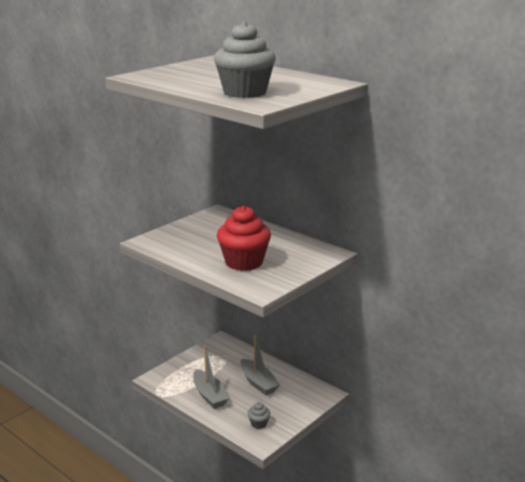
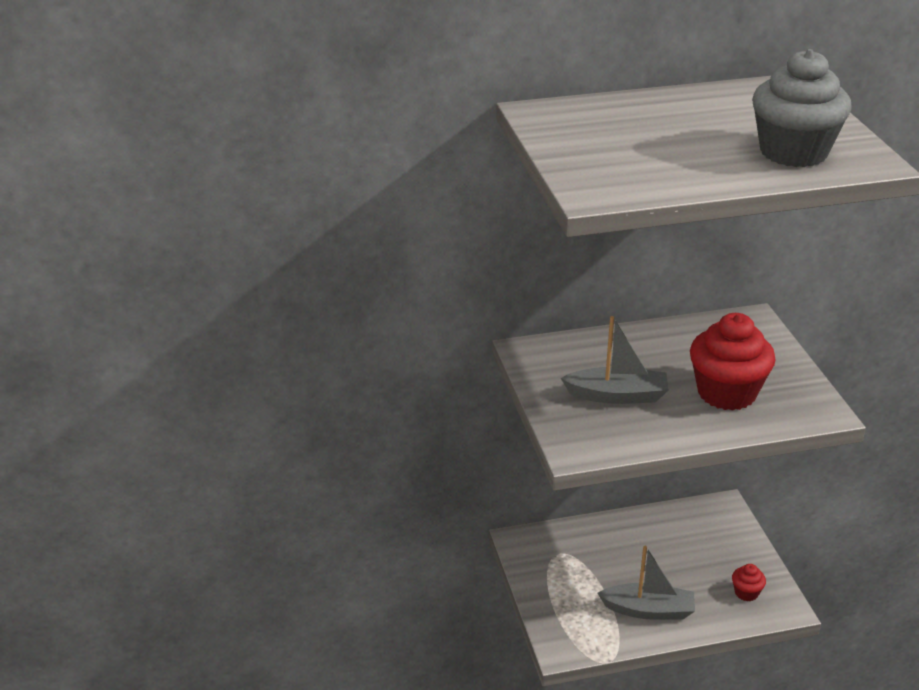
camera: 55 degrees left, 10 degrees up
(258, 383) = (655, 552): grey boat -> grey boat (617, 395)
(259, 423) = (746, 593): grey cupcake -> red cupcake

